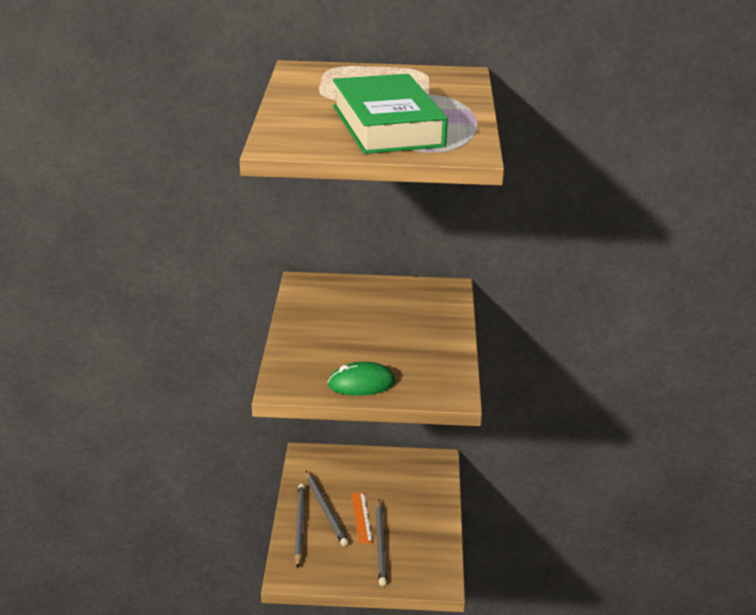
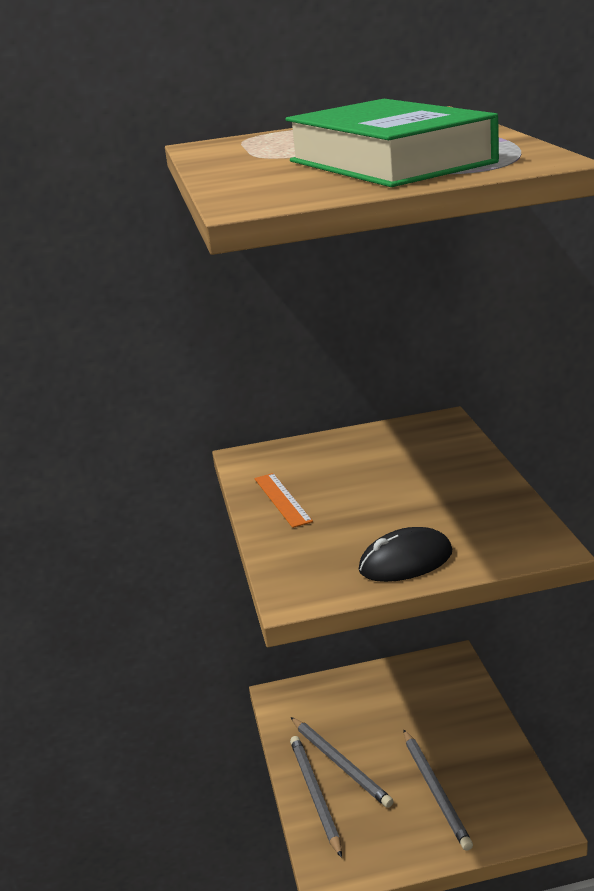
camera: 10 degrees left, 5 degrees down
(361, 383) = (405, 561): green mouse -> black mouse
(361, 517) = (392, 760): orange ruler -> orange ruler (282, 499)

